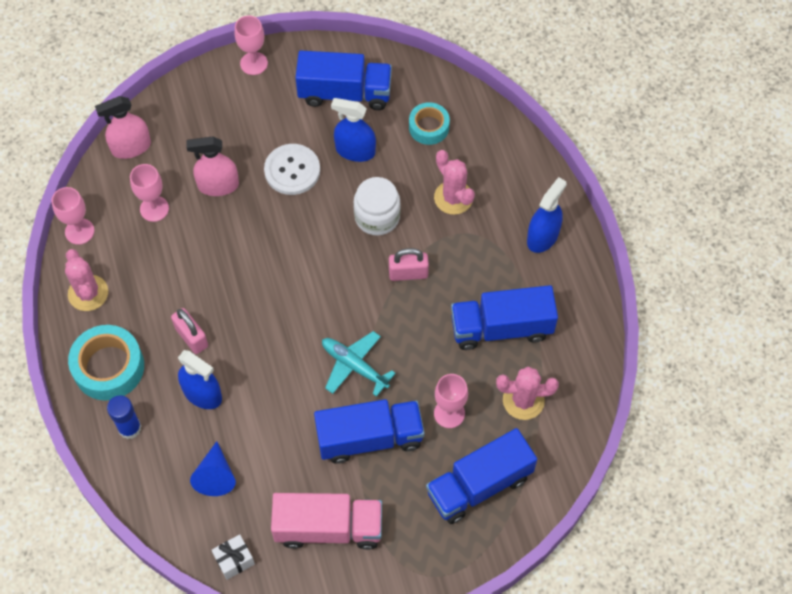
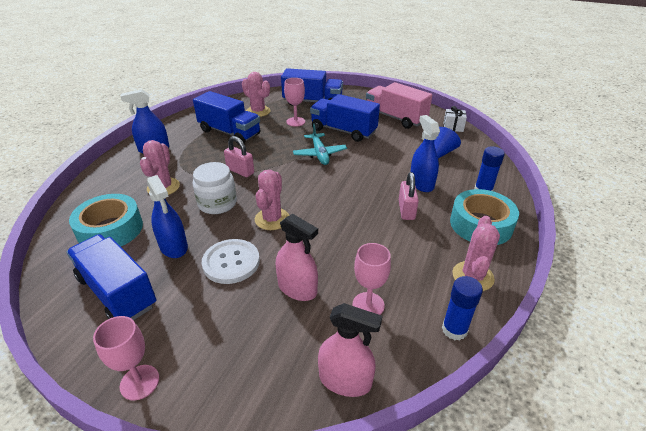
camera: 140 degrees left, 25 degrees down
(79, 231) = (454, 330): pink goblet -> blue glue stick
(306, 235) = (272, 219): none -> pink cactus
(429, 127) = (110, 229): turquoise tape -> turquoise tape, size x1.61

